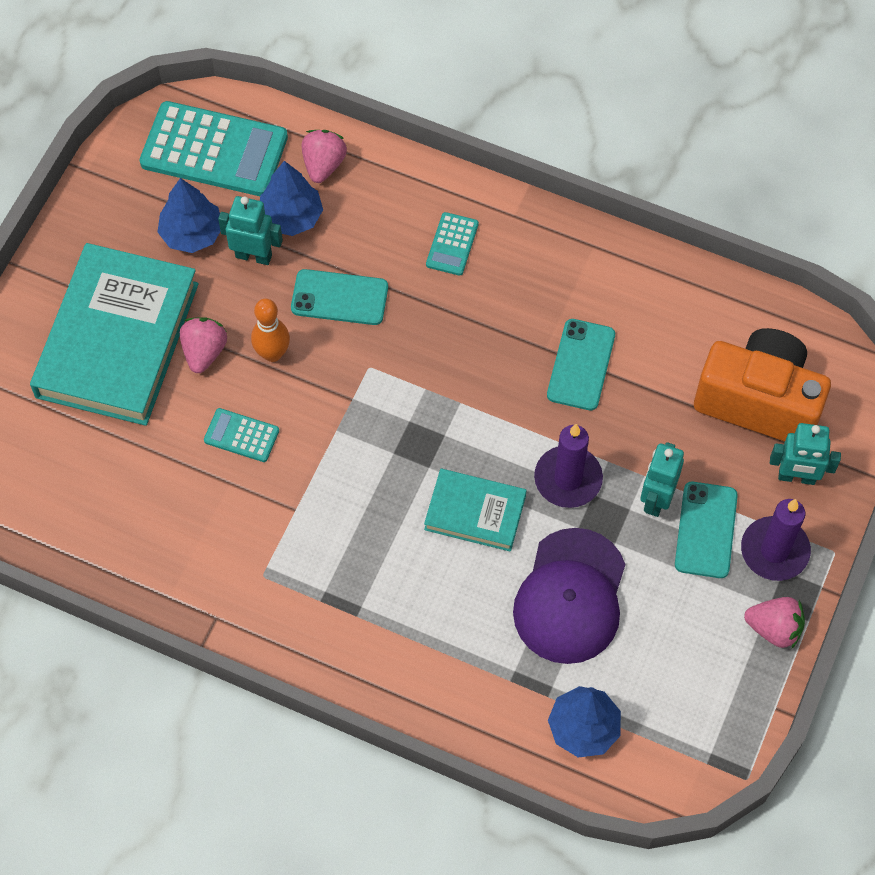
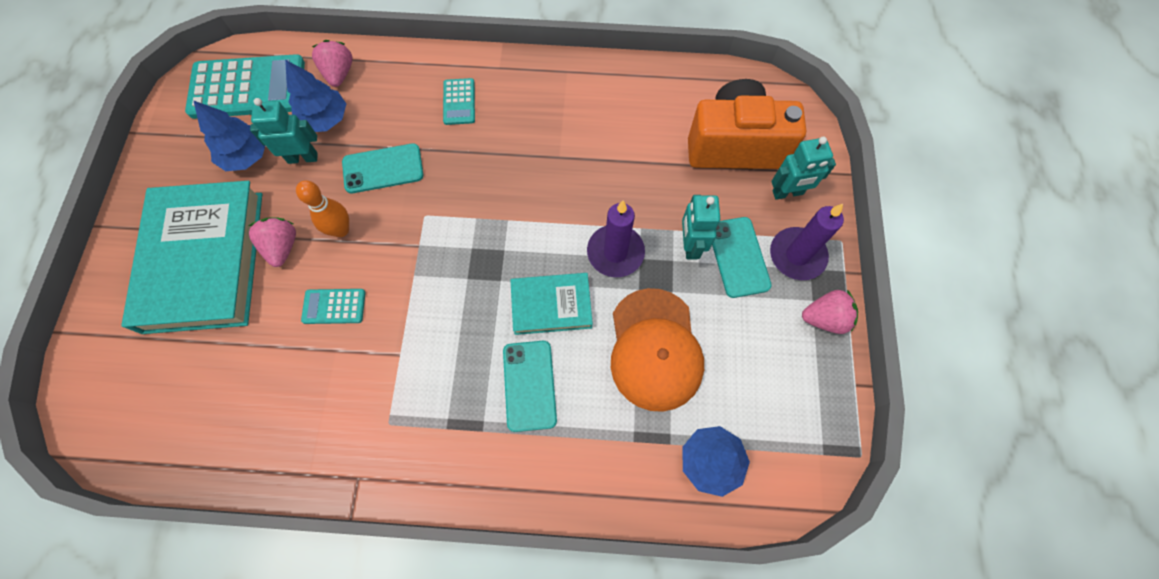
camera: 20 degrees left, 5 degrees up
(570, 596) = (655, 349): purple cap -> orange cap
(581, 365) = (591, 161): turquoise phone -> turquoise phone (529, 385)

